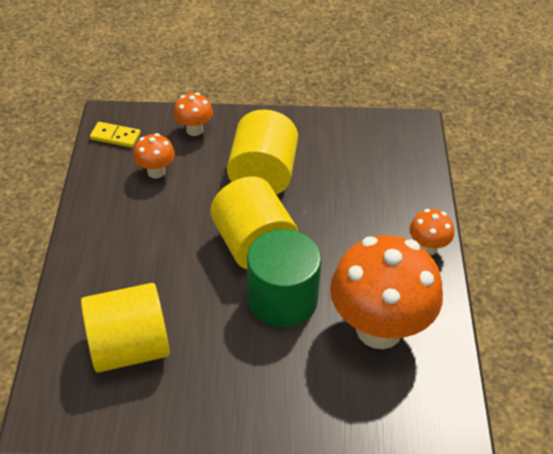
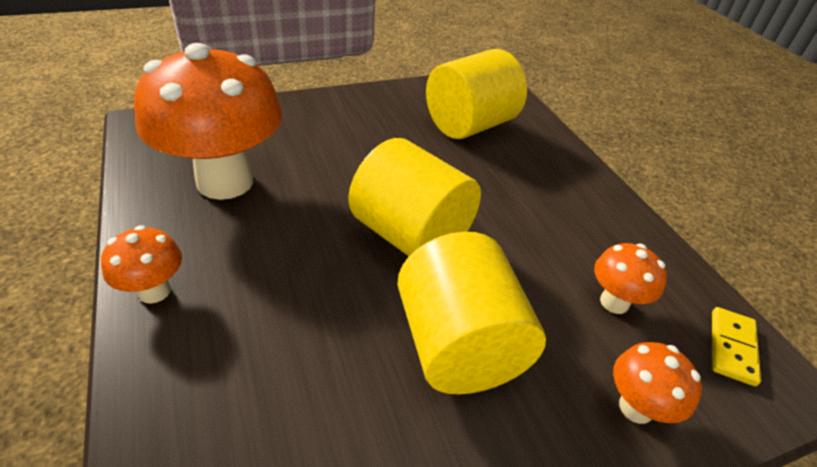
camera: 155 degrees right, 5 degrees down
(115, 136) = (732, 347): yellow domino -> yellow domino turned 60 degrees counterclockwise
(282, 299) = (347, 187): green cylinder -> none

